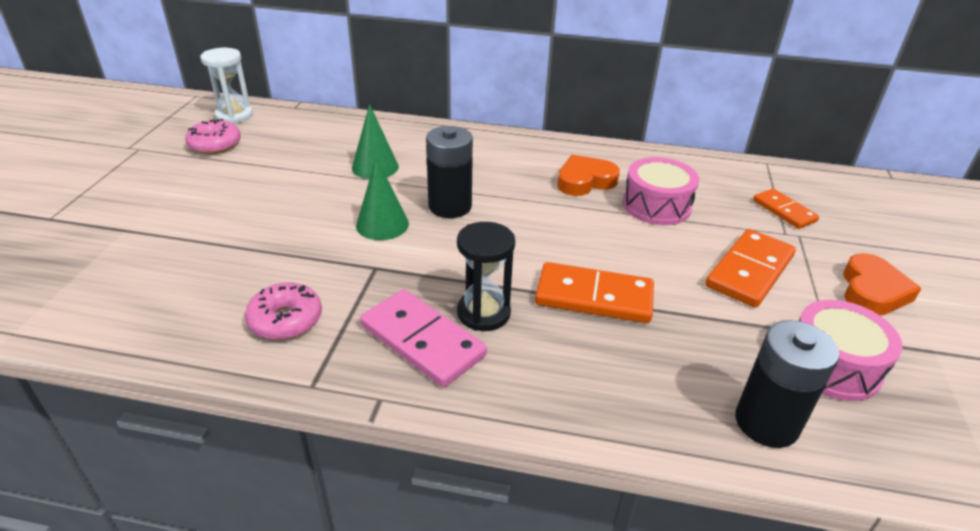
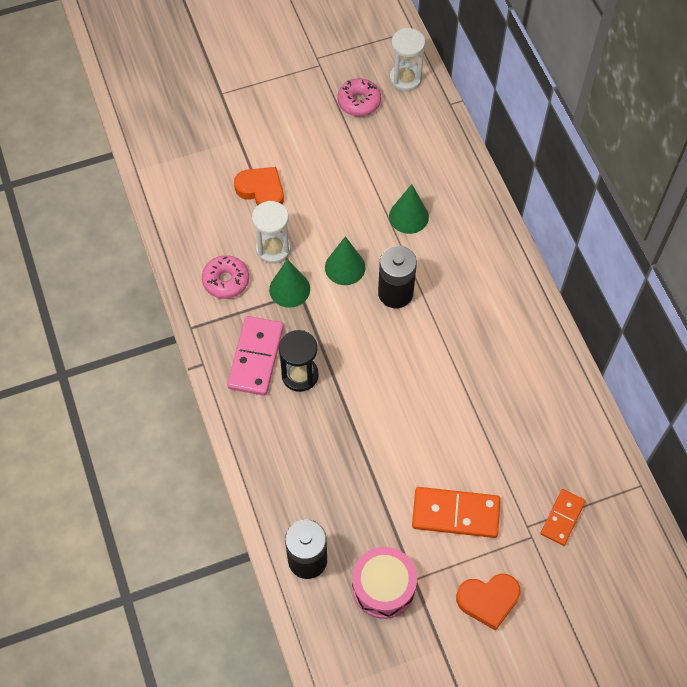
camera: 60 degrees right, 25 degrees up
(295, 263) = (273, 249): none -> white hourglass
(361, 273) = (289, 289): none -> green cone
(585, 181) = (498, 361): orange heart -> orange heart (261, 191)
(594, 297) = (358, 428): orange domino -> none
(656, 205) = (499, 424): pink drum -> none

